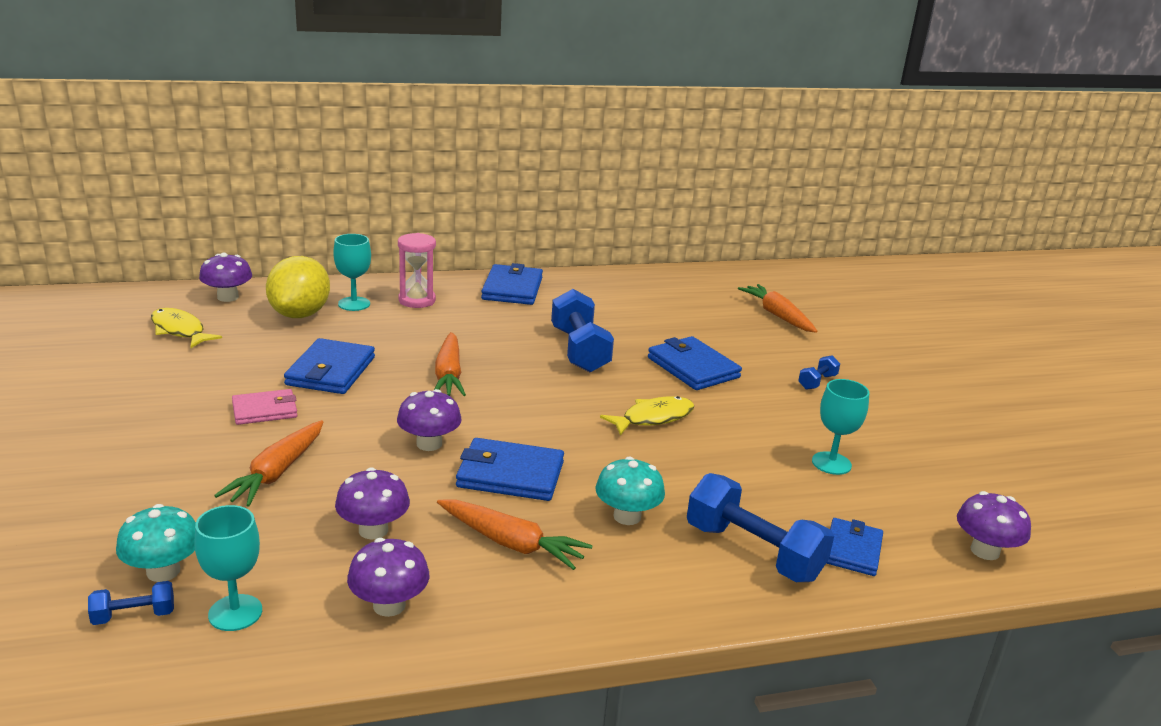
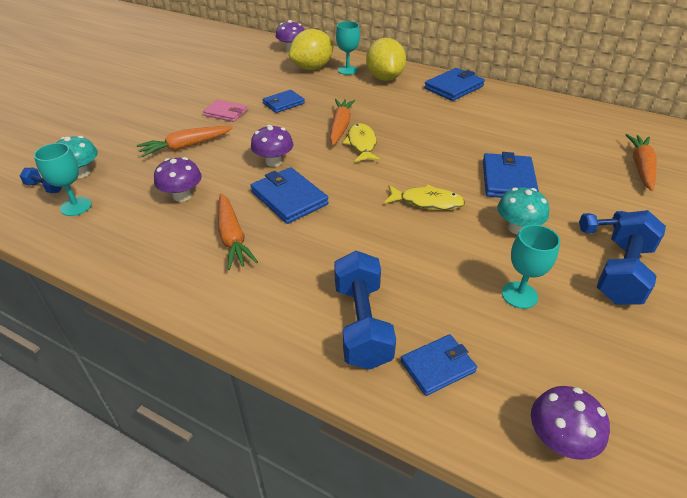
camera: 45 degrees right, 15 degrees up
(180, 330) = (247, 60): yellow fish -> yellow fish (362, 144)
(330, 371) = (283, 103): blue wallet -> blue wallet, size x0.66
(389, 605) = (133, 238): purple mushroom -> none
(417, 300) = (384, 78): pink hourglass -> yellow lemon
(448, 375) = (340, 127): orange carrot -> orange carrot turned 150 degrees clockwise
(579, 350) = (442, 140): blue dumbbell -> blue dumbbell (623, 273)
(627, 516) = (317, 256): turquoise mushroom -> turquoise mushroom (517, 228)

